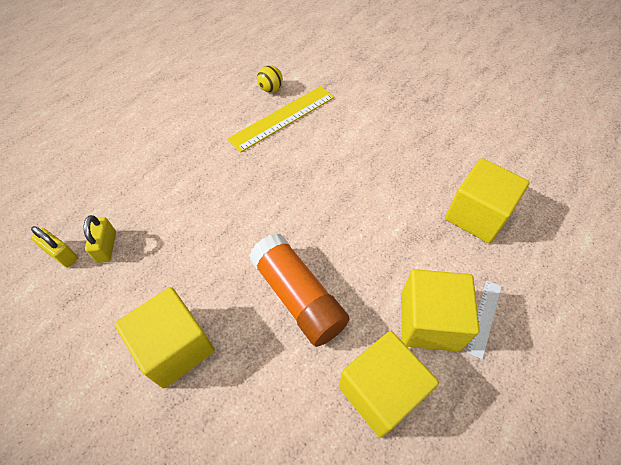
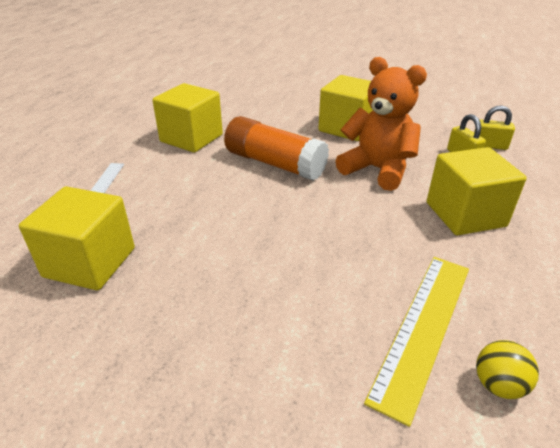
camera: 160 degrees right, 20 degrees down
(204, 252) = (377, 170): none -> orange teddy bear
(429, 321) = (155, 173): yellow cube -> yellow cube (465, 214)

